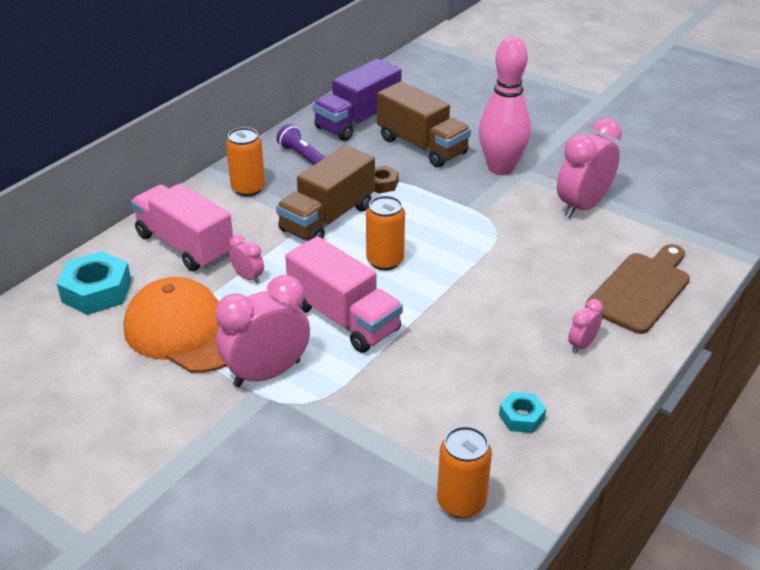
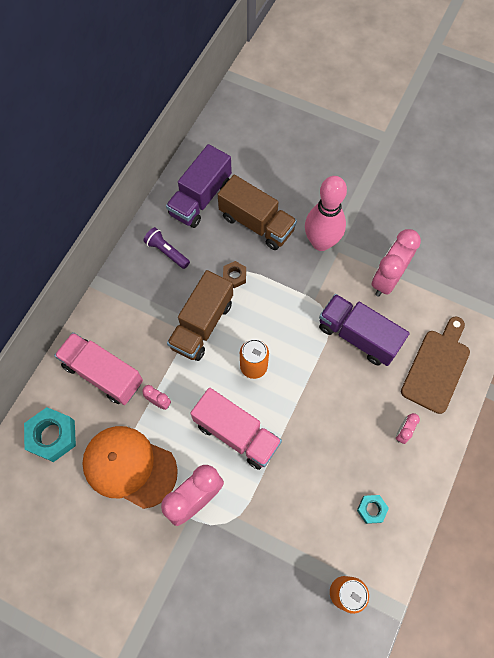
camera: 10 degrees left, 30 degrees up
(248, 188) = (134, 299): orange can -> none
(534, 250) = (358, 336): none -> purple truck

